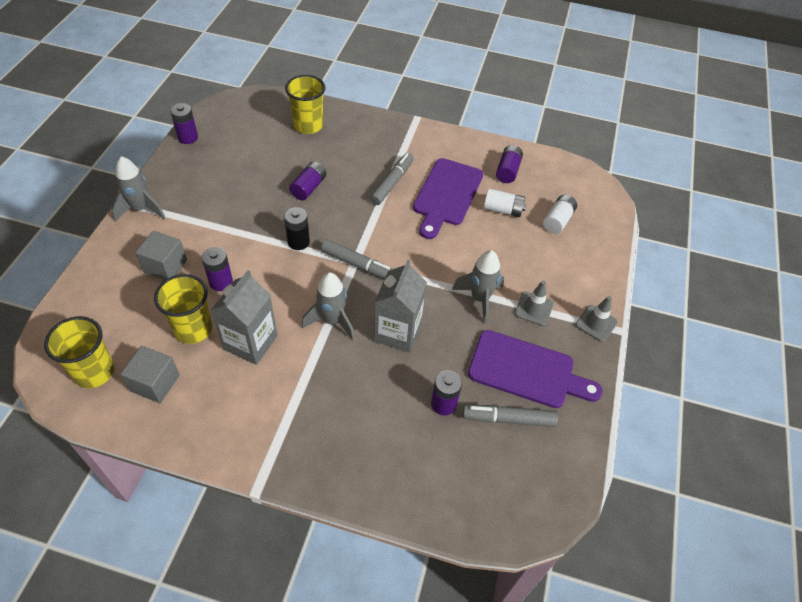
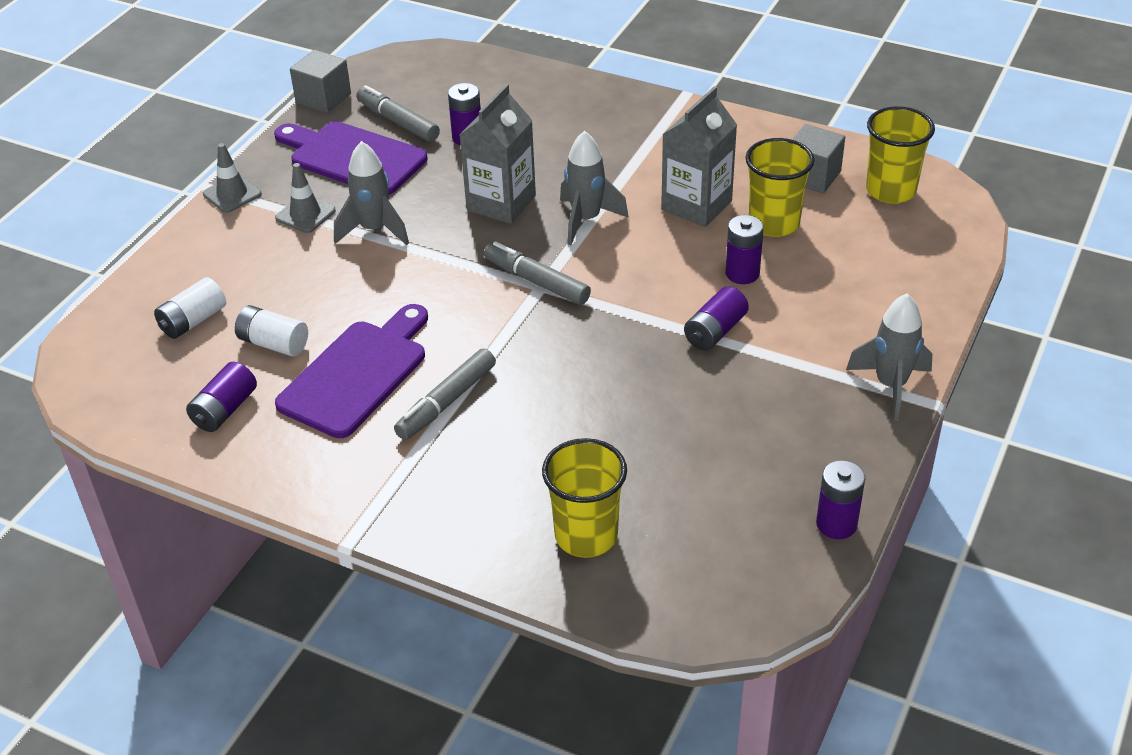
camera: 165 degrees left, 10 degrees down
(165, 266) = (829, 299): grey cube -> grey cube (323, 98)
(298, 242) = (624, 318): black battery -> none
(308, 188) = (599, 403): purple battery -> purple battery (715, 331)
(508, 419) = (398, 122): grey marker -> grey marker turned 150 degrees counterclockwise

